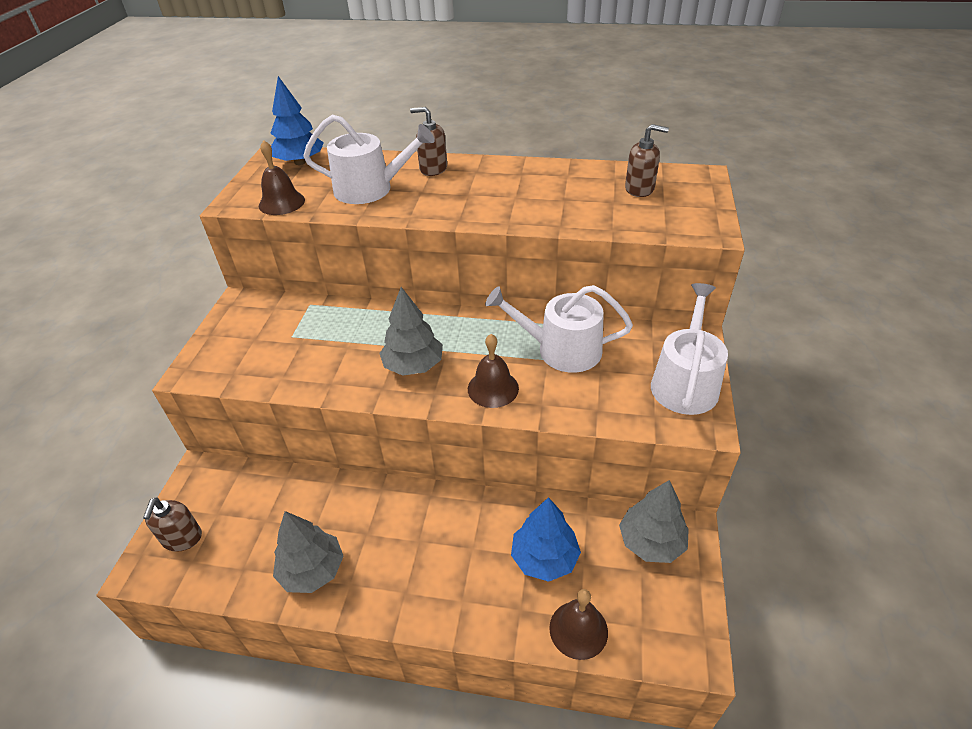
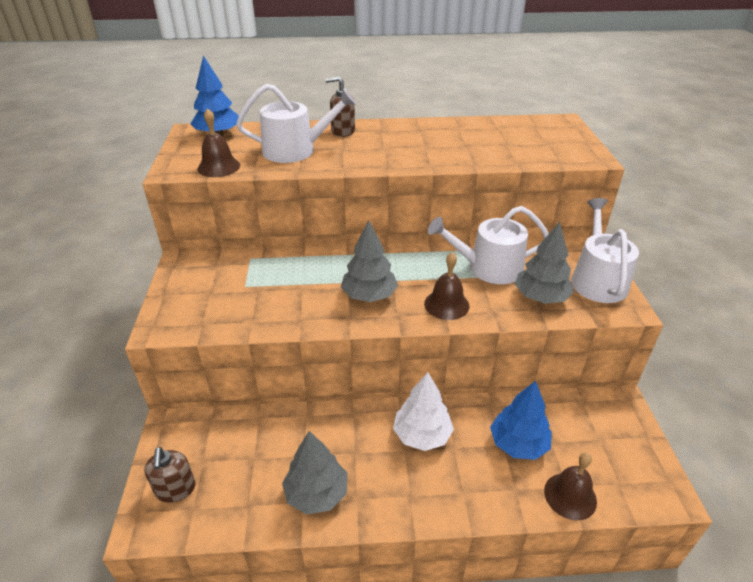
camera: 15 degrees left, 5 degrees down
(443, 528) = (422, 435): none -> white tree
(639, 189) = (521, 133): brown soap dispenser -> none
(651, 542) = (597, 415): grey tree -> grey tree (540, 297)

